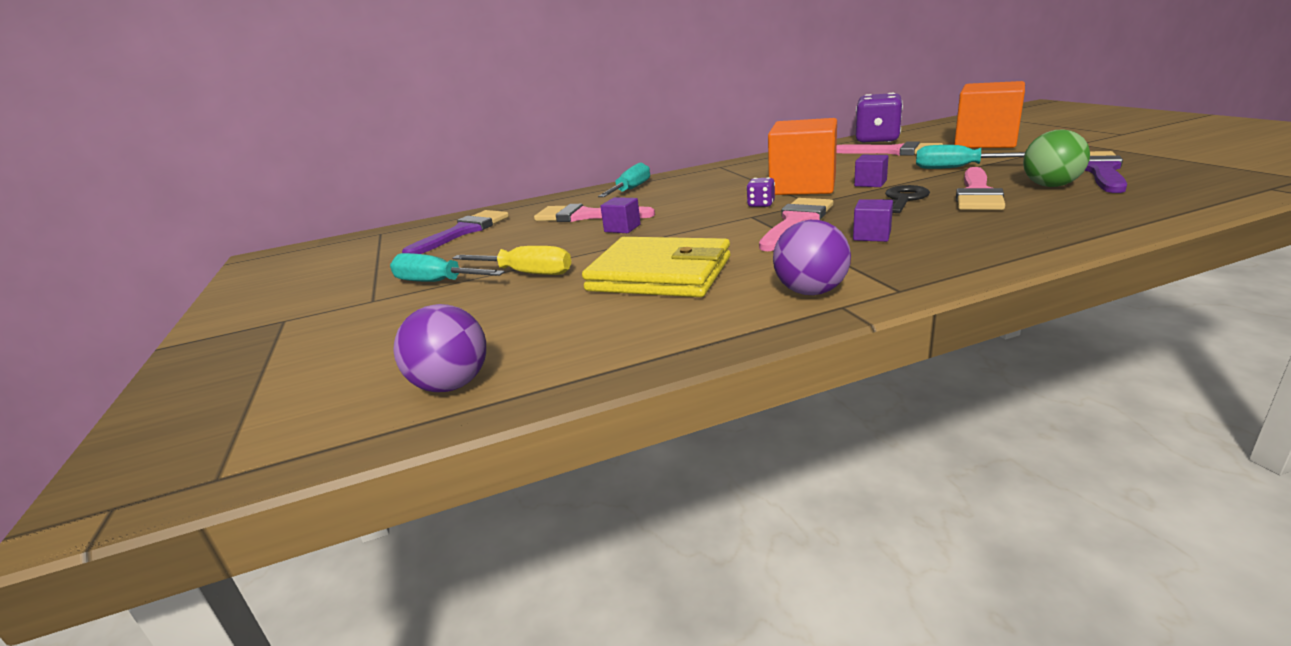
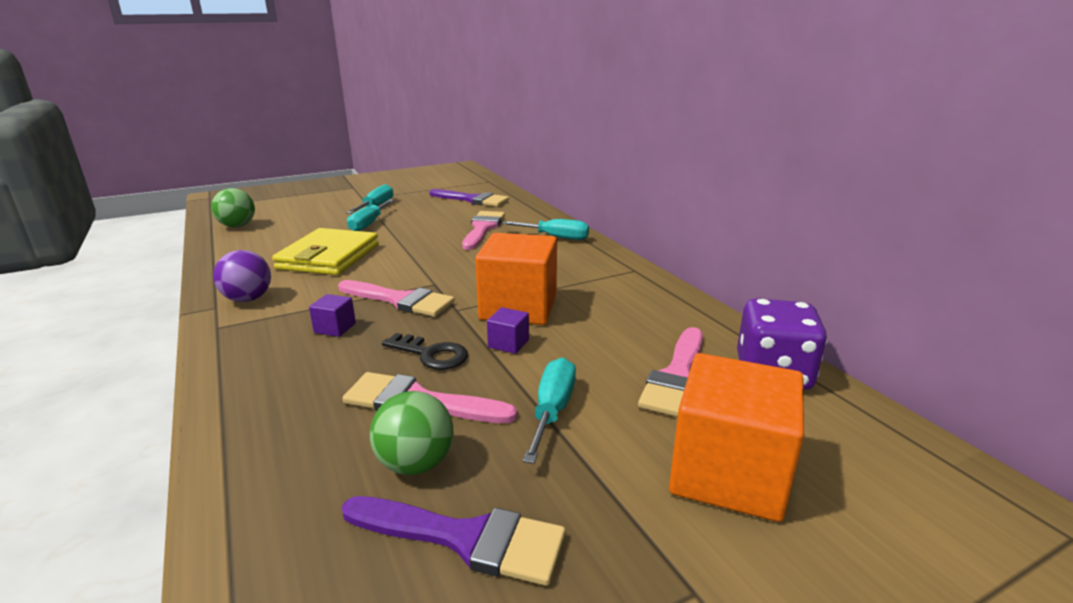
camera: 80 degrees right, 0 degrees up
(451, 385) = (237, 226): purple ball -> green ball
(527, 273) = (368, 224): yellow screwdriver -> turquoise screwdriver
(622, 228) = (440, 241): purple cube -> none
(761, 204) = (467, 287): purple dice -> none

